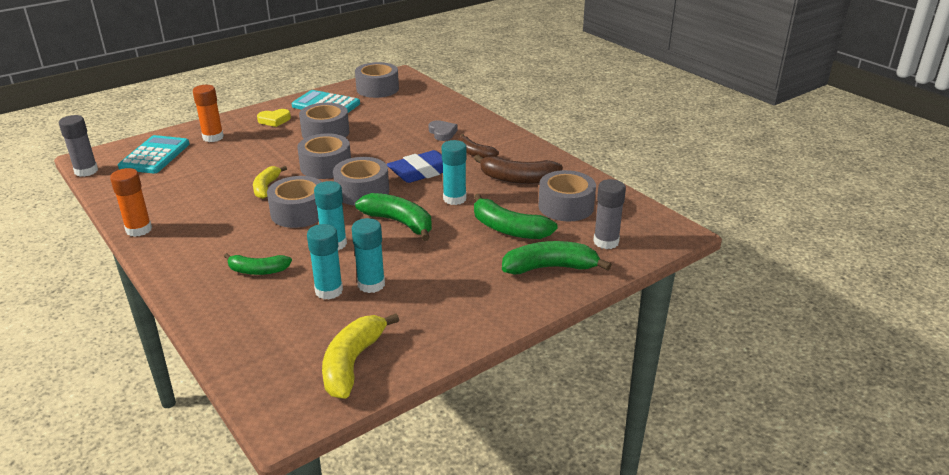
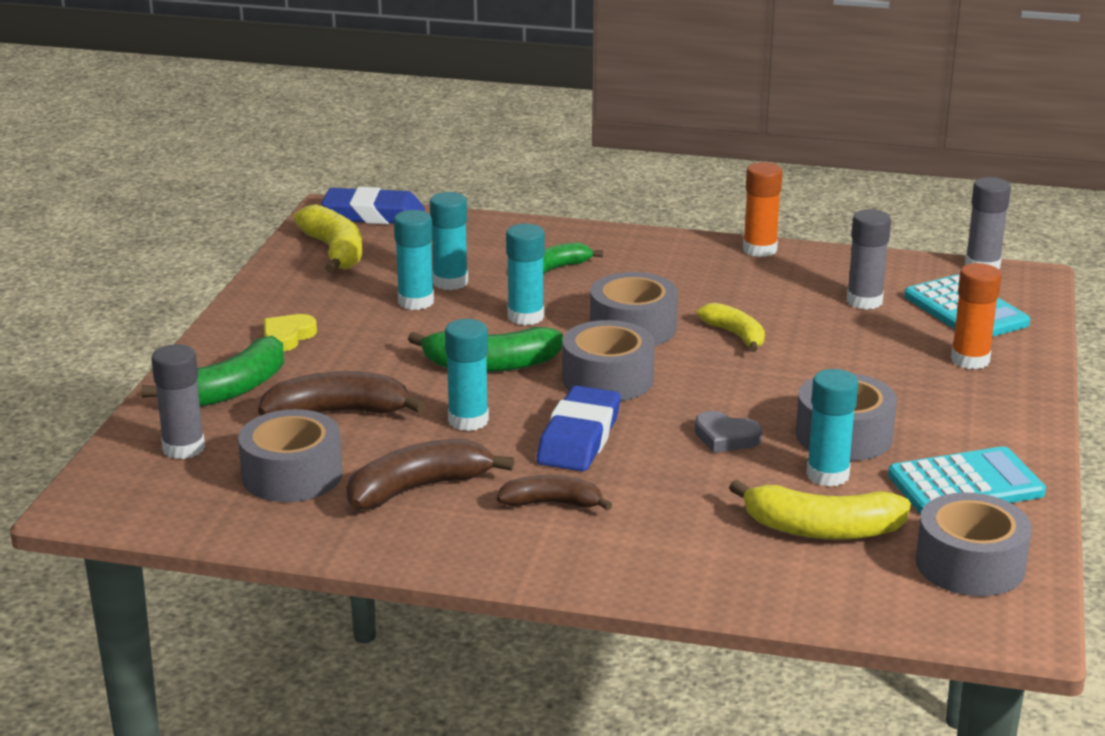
camera: 140 degrees right, 5 degrees down
(177, 178) = (864, 301): none -> grey glue stick
(267, 395) = (374, 215): none -> blue eraser
(274, 120) = (966, 421): yellow heart -> yellow heart (287, 337)
(326, 166) = (725, 389): grey tape -> none
(361, 124) = (827, 475): none -> turquoise glue stick
(399, 111) = (822, 529): none -> yellow banana
(442, 133) = (668, 519): grey heart -> grey heart (726, 437)
(508, 229) = (337, 412): green banana -> brown banana

